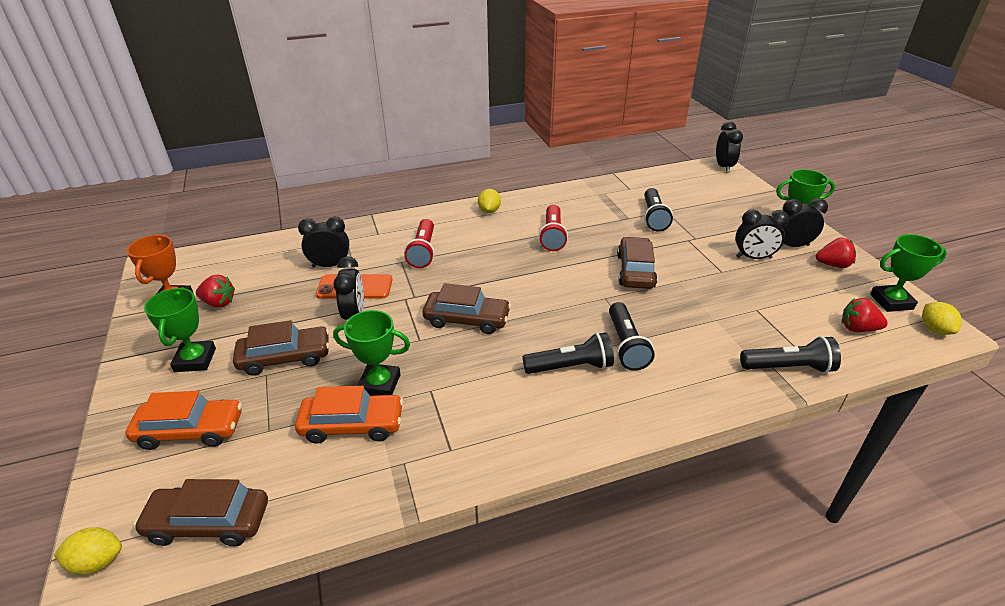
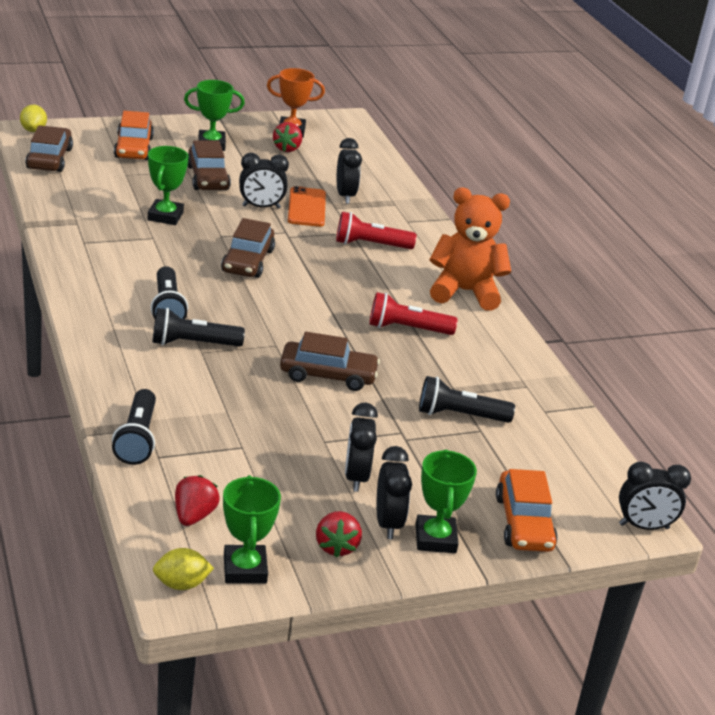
camera: 85 degrees right, 5 degrees down
(352, 425) = (121, 204): orange car -> orange car (523, 523)
(489, 211) = (464, 292): yellow lemon -> orange teddy bear

